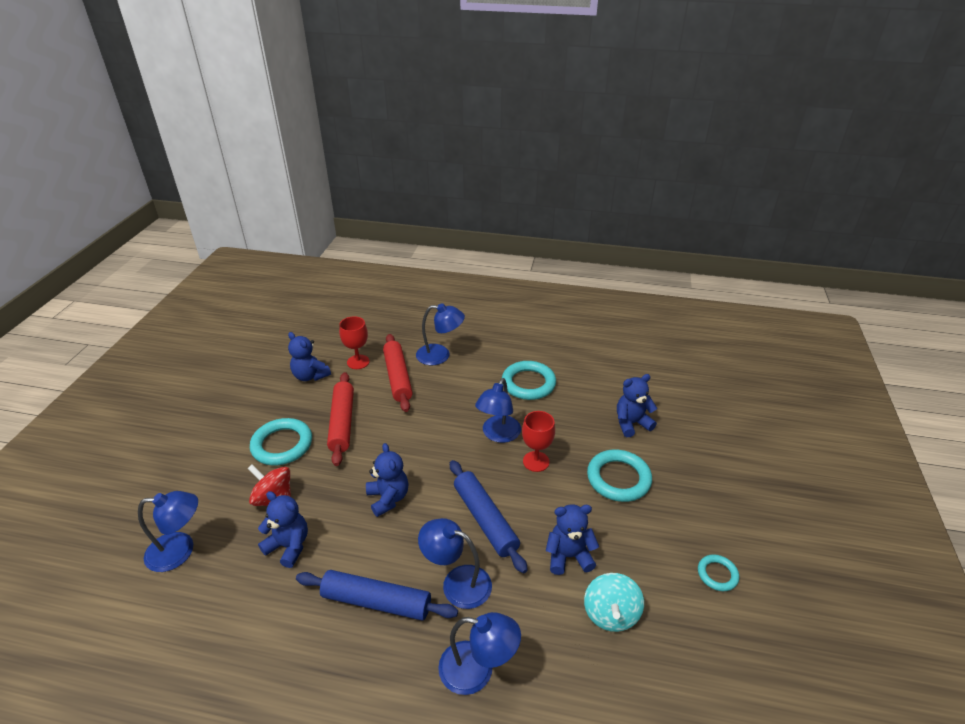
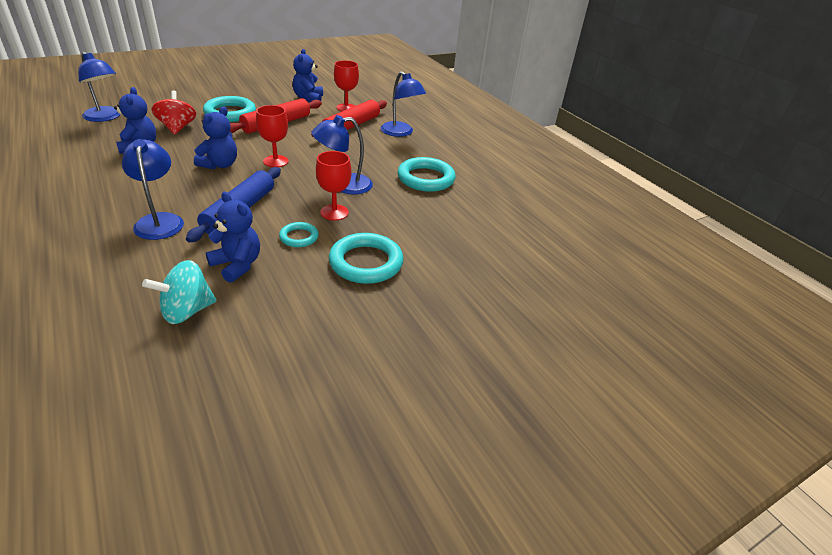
camera: 45 degrees right, 0 degrees up
(376, 601) = (114, 194): blue rolling pin -> none
(417, 457) = (275, 161): none -> red goblet
(477, 670) = (74, 260): blue lamp -> none
(631, 423) = (452, 247): blue teddy bear -> none
(717, 574) = (300, 369): turquoise ring -> turquoise ring (299, 237)

